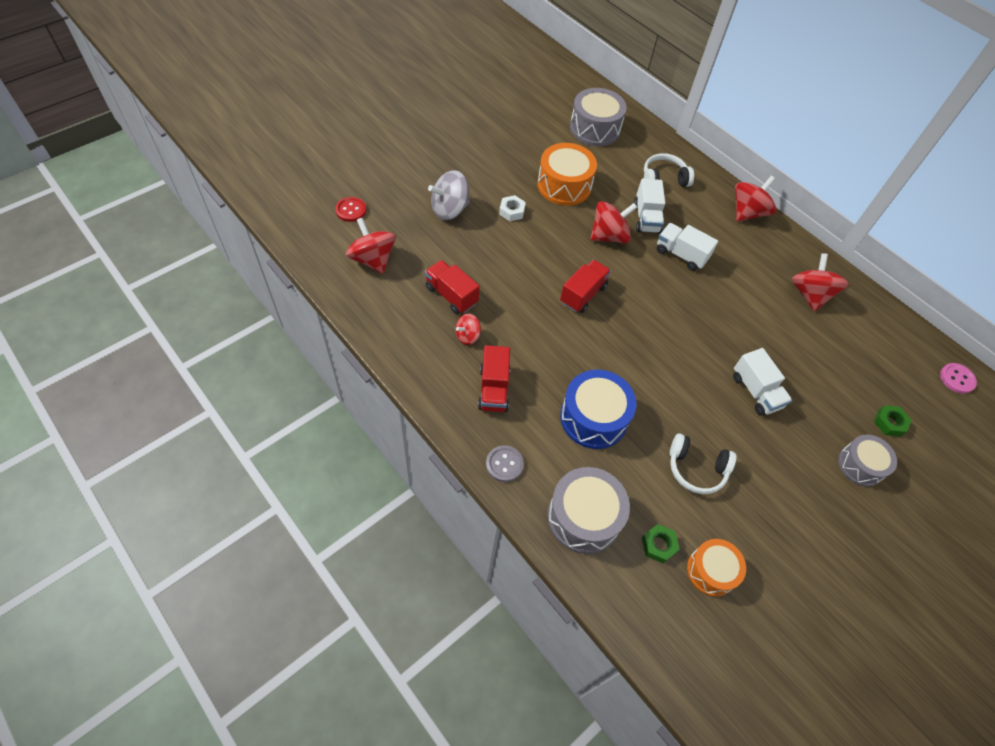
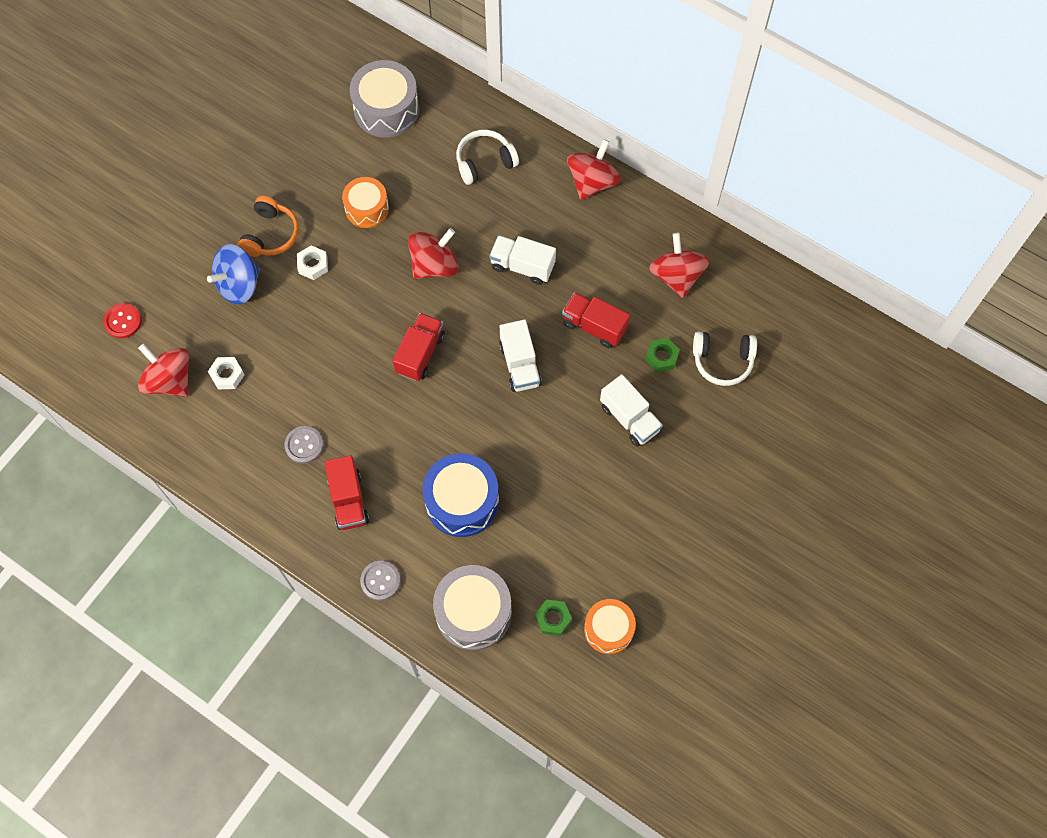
camera: 10 degrees left, 10 degrees up
(420, 268) = (227, 375): none -> white nut
(449, 209) = (239, 285): grey spinning top -> blue spinning top
(451, 295) = (272, 399): red truck -> red truck (594, 326)
(467, 336) = (304, 445): red spinning top -> grey button
(484, 183) = (270, 235): none -> orange headphones
(564, 185) = (367, 208): orange drum -> orange drum, size x0.65
(646, 218) = (474, 226): white truck -> white truck (520, 365)
(696, 469) = (578, 526): white headphones -> white headphones (722, 361)
(860, 465) = (747, 471): grey drum -> none
(889, 423) = (774, 413): green nut -> green nut (661, 357)
(957, 379) = (845, 337): pink button -> none

